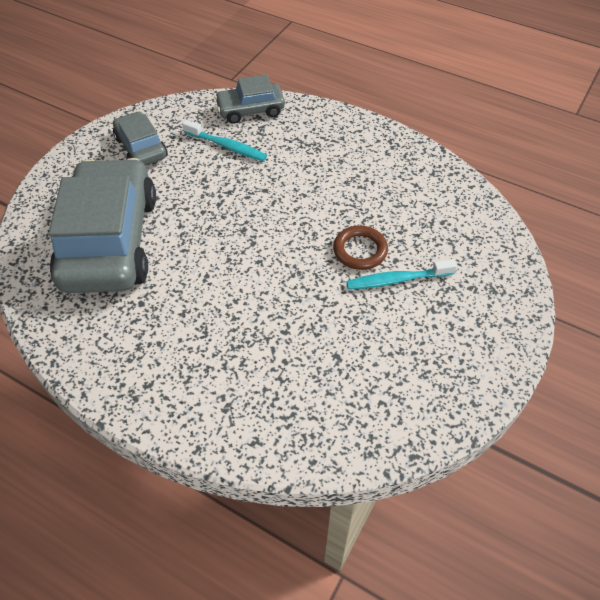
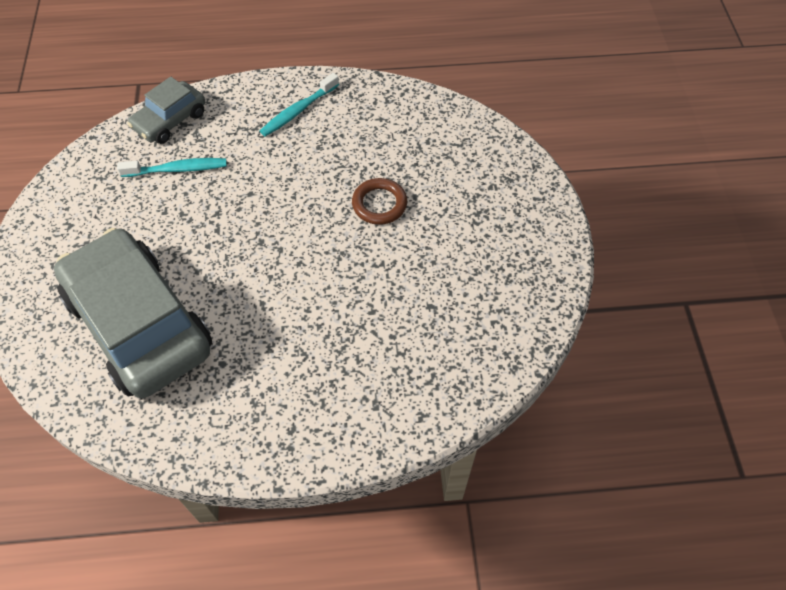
camera: 35 degrees left, 5 degrees up
(141, 148) = (89, 215): grey car -> none
(397, 280) = (429, 213): turquoise toothbrush -> turquoise toothbrush (298, 111)

